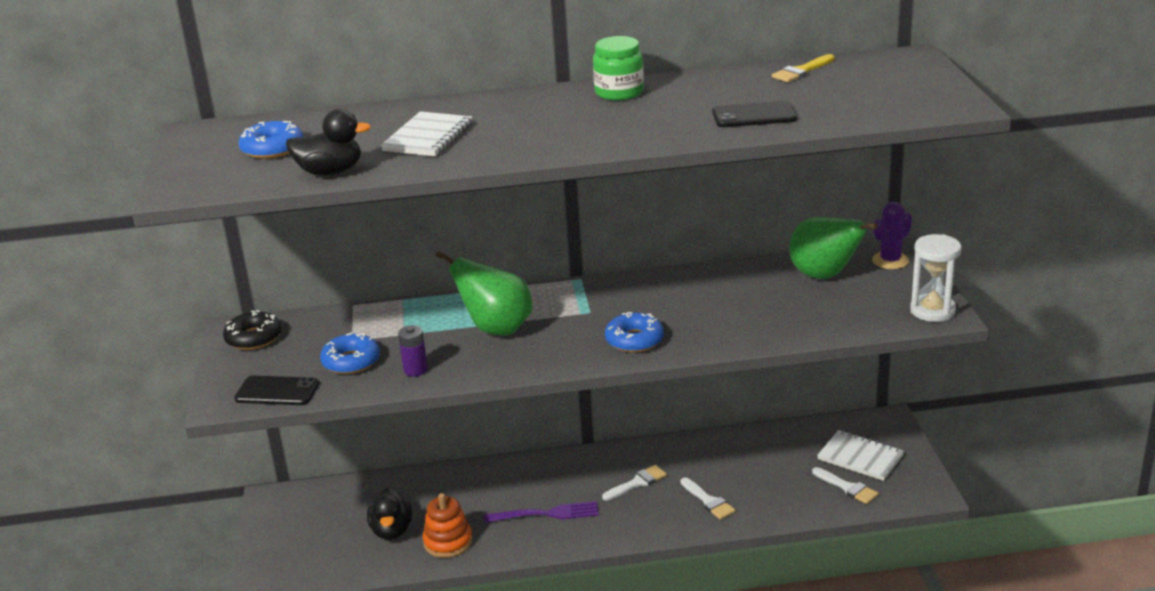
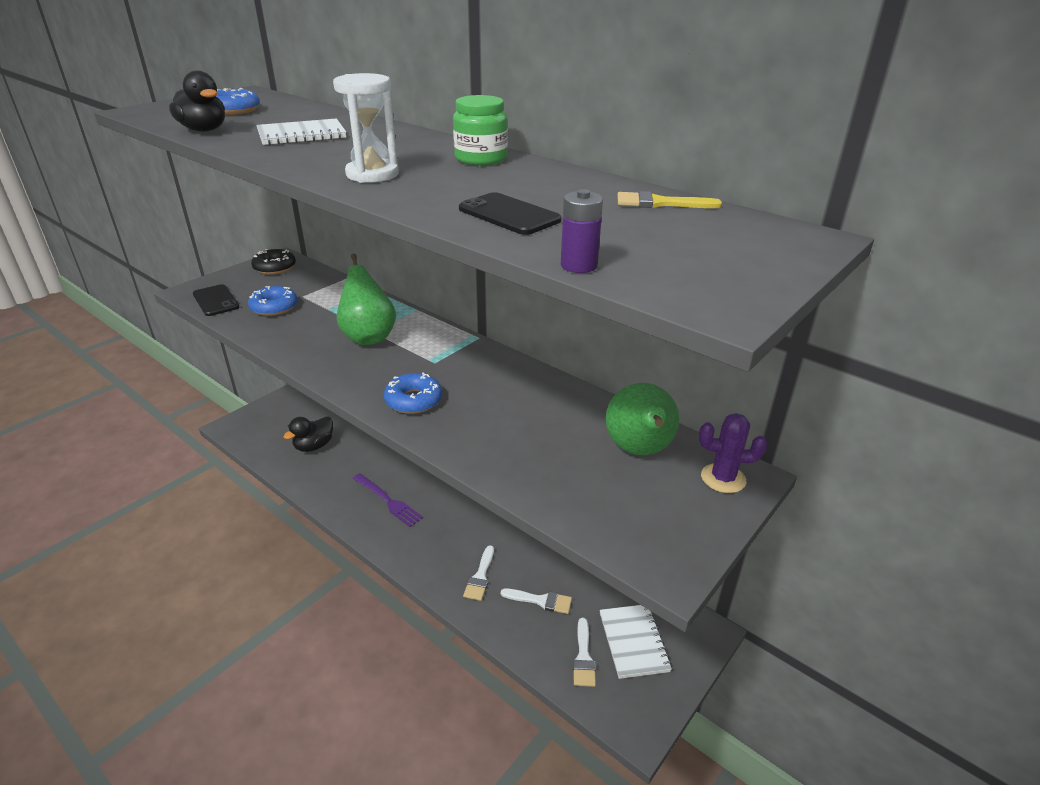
camera: 45 degrees right, 5 degrees up
(415, 370) = (283, 332): purple battery -> purple battery (579, 265)
(448, 542) = (321, 475): orange stacking toy -> none
(637, 483) = (464, 525): white brush -> white brush (541, 601)
(932, 311) = (668, 554): white hourglass -> white hourglass (372, 174)

